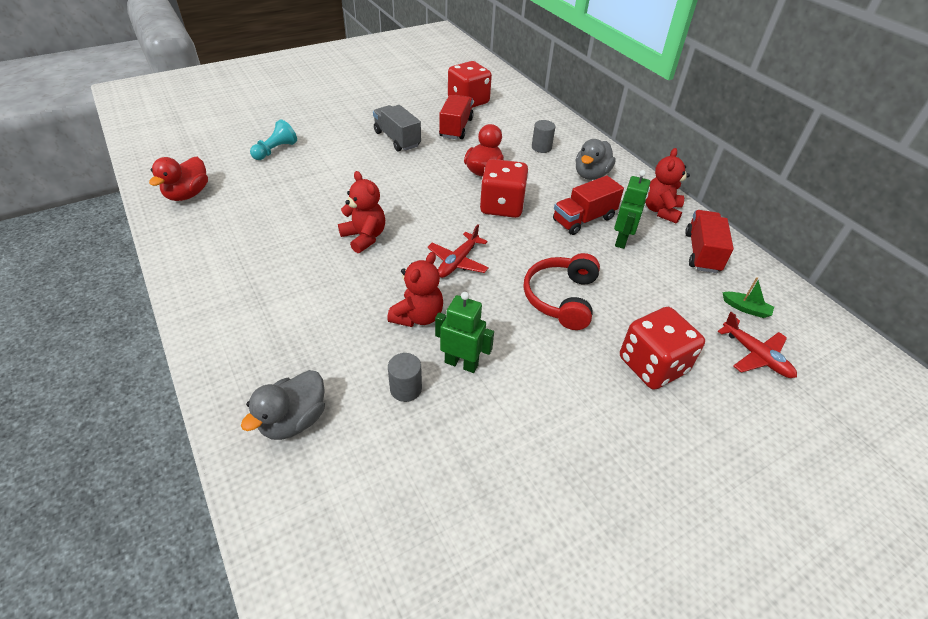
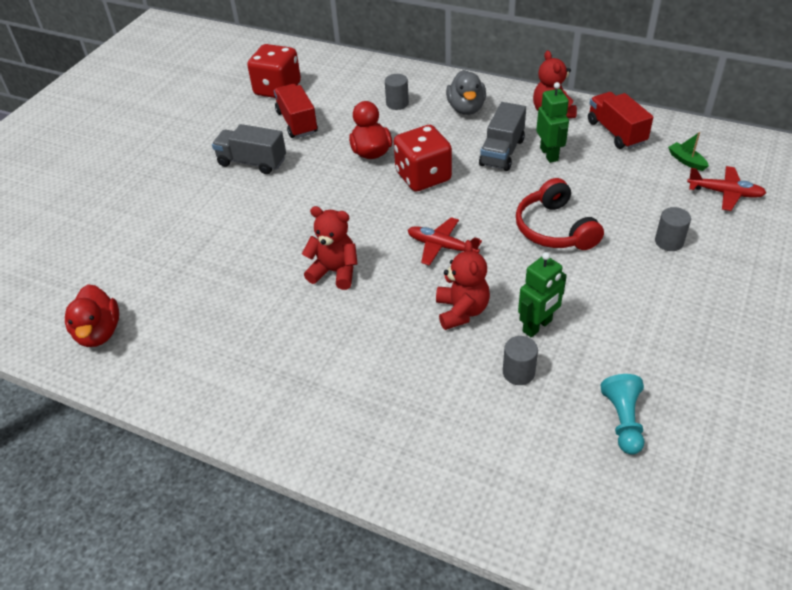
camera: 30 degrees left, 0 degrees up
(275, 150) = (137, 238): turquoise pawn -> turquoise pawn (623, 420)
(294, 420) = (461, 454): grey duck -> none
(458, 262) = (441, 246): red plane -> red plane turned 120 degrees clockwise
(461, 363) = (537, 326): green robot -> green robot turned 150 degrees clockwise
(583, 219) = (502, 152): red truck -> grey truck
(652, 365) = (669, 242): red dice -> grey cylinder
(745, 308) = (686, 161): green boat -> green boat turned 120 degrees counterclockwise

